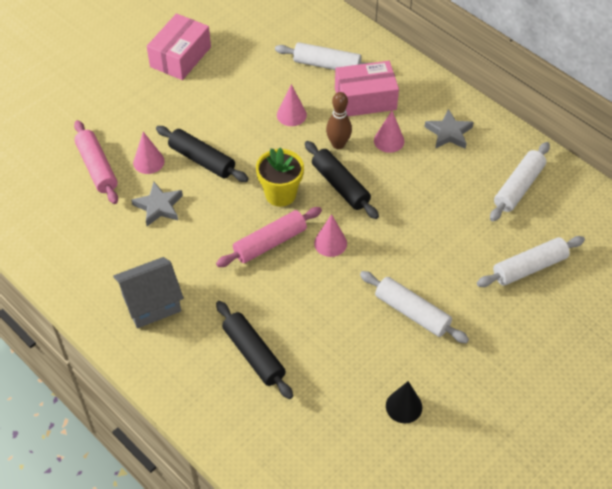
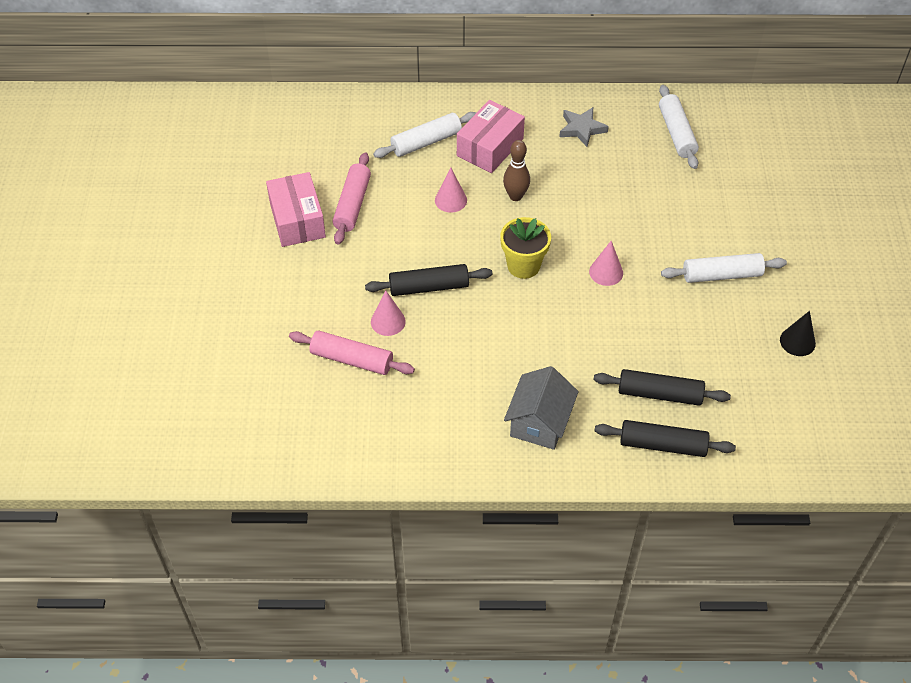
camera: 45 degrees left, 0 degrees up
(159, 206) = (444, 348): grey star -> none
(270, 243) = (564, 307): pink rolling pin -> pink rolling pin (352, 204)
(340, 185) = (557, 225): black rolling pin -> black rolling pin (662, 444)
(389, 140) = (548, 166): pink cone -> none
(529, 267) = (752, 183): white rolling pin -> none

